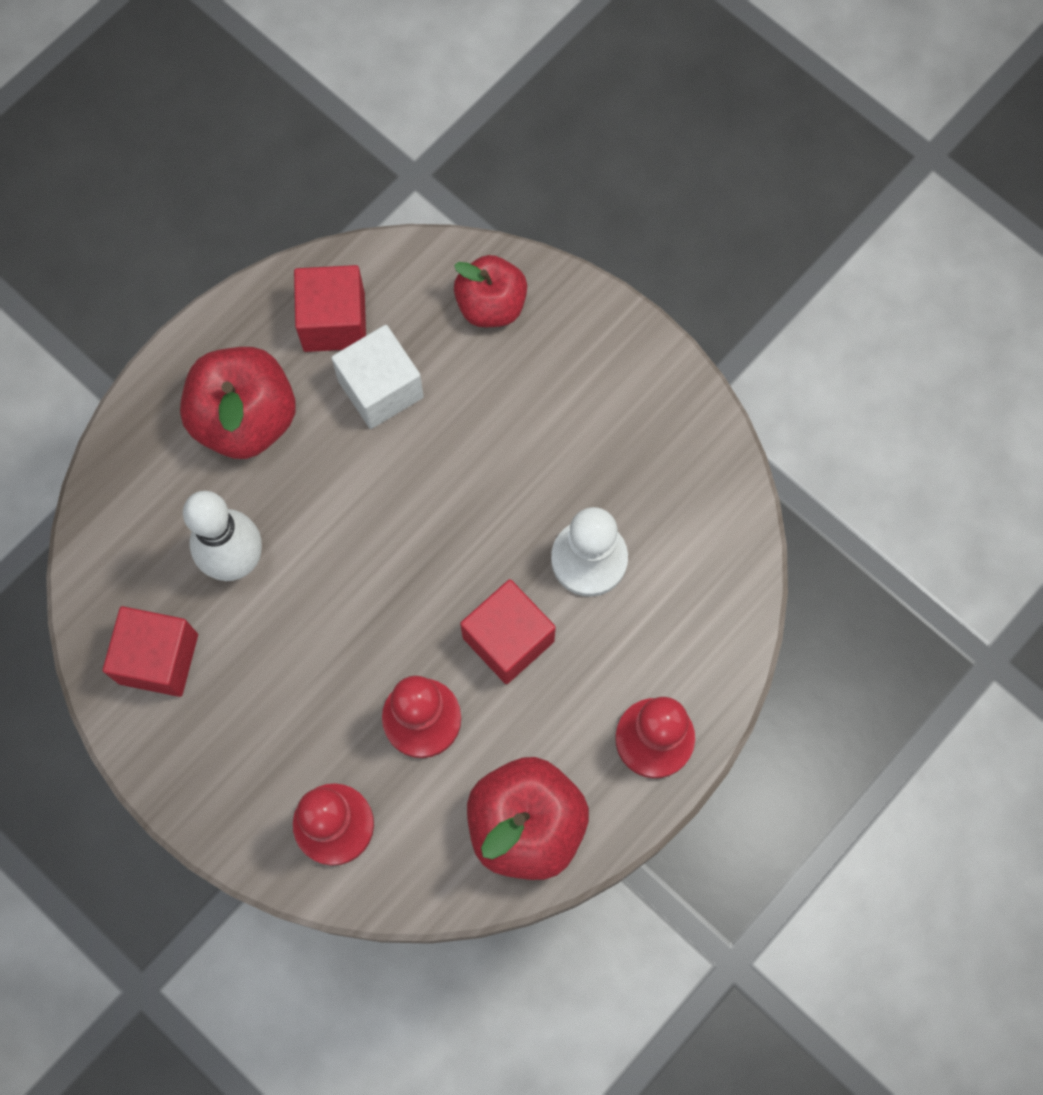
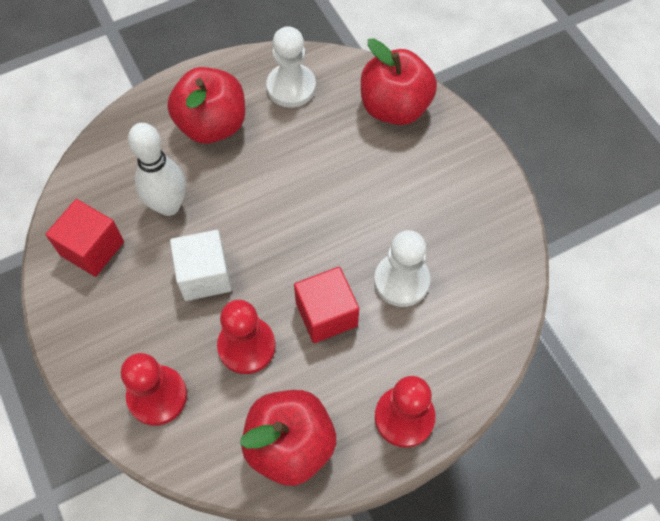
camera: 20 degrees right, 10 degrees down
(334, 321) = (291, 87): red cube -> white pawn
(380, 389) = (304, 134): white cube -> white cube (204, 275)
(491, 305) = (394, 107): red apple -> red apple, size x1.51

